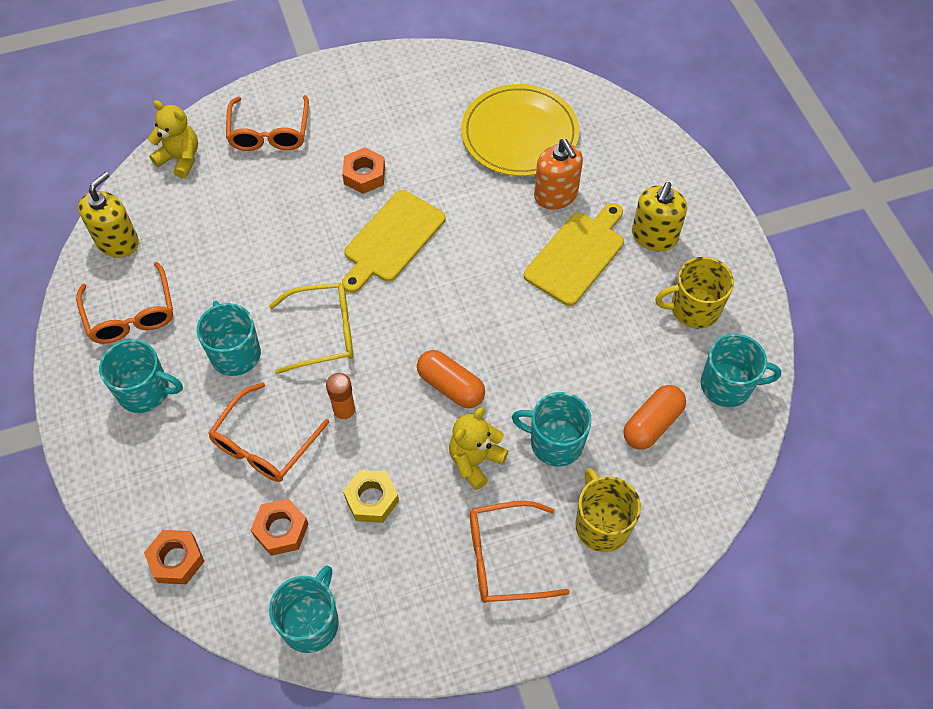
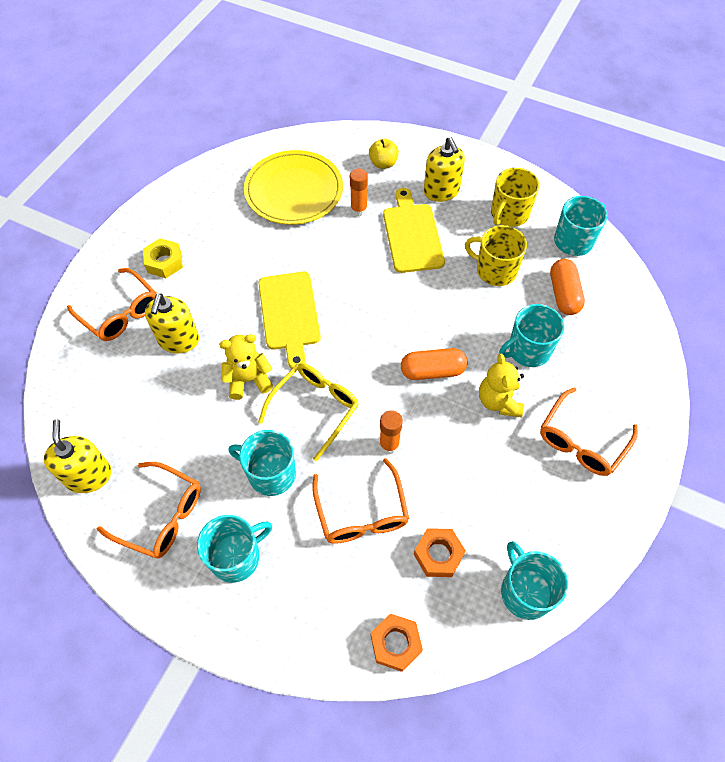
camera: 45 degrees left, 0 degrees up
(180, 159) = (70, 380): yellow teddy bear -> yellow teddy bear (248, 380)
(286, 190) = (178, 340): none -> yellow soap dispenser
(364, 175) = (222, 289): orange nut -> none
(371, 499) = (469, 481): yellow nut -> yellow nut (164, 262)
(556, 195) = (358, 210): orange soap dispenser -> orange glue stick
(602, 524) = (605, 372): yellow mug -> yellow mug (495, 270)
(630, 169) = (383, 163): none -> yellow apple

